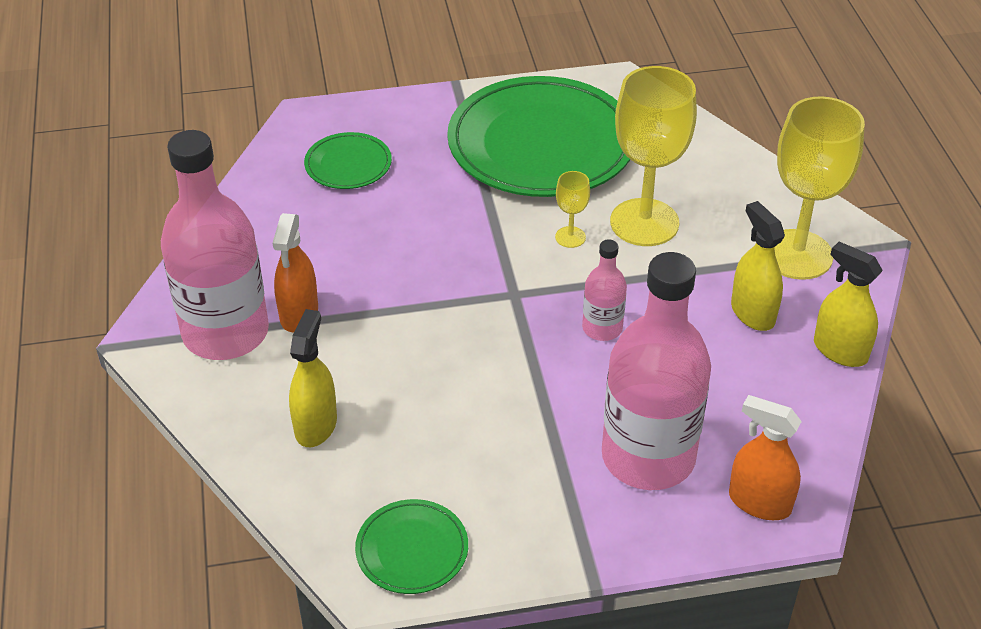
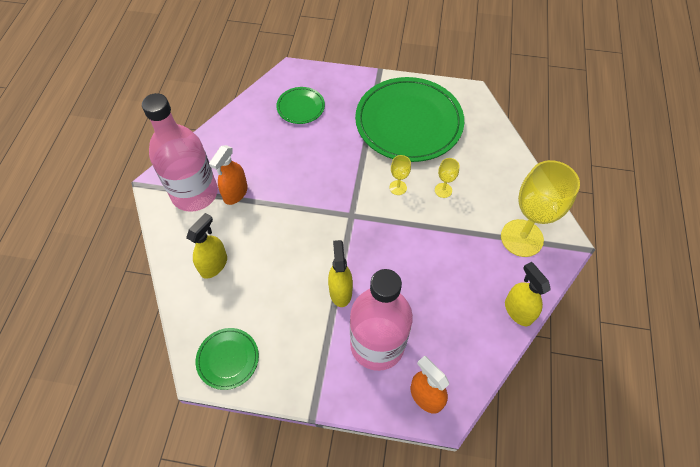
camera: 20 degrees right, 15 degrees up
(602, 328) = (389, 252): pink bottle -> none
(644, 222) = (443, 190): yellow goblet -> yellow goblet, size x0.44
(752, 313) = (478, 269): yellow spray bottle -> yellow spray bottle (340, 291)

